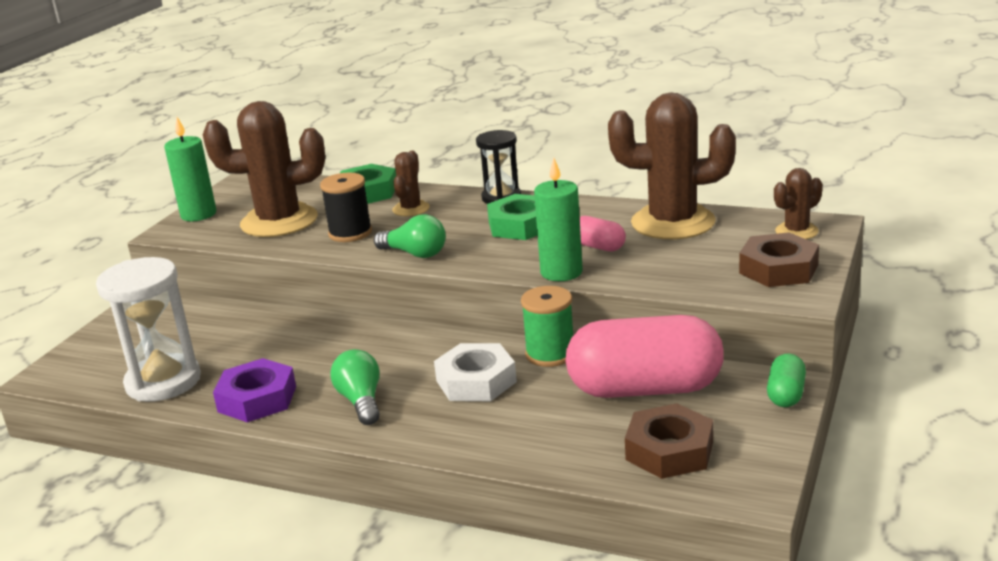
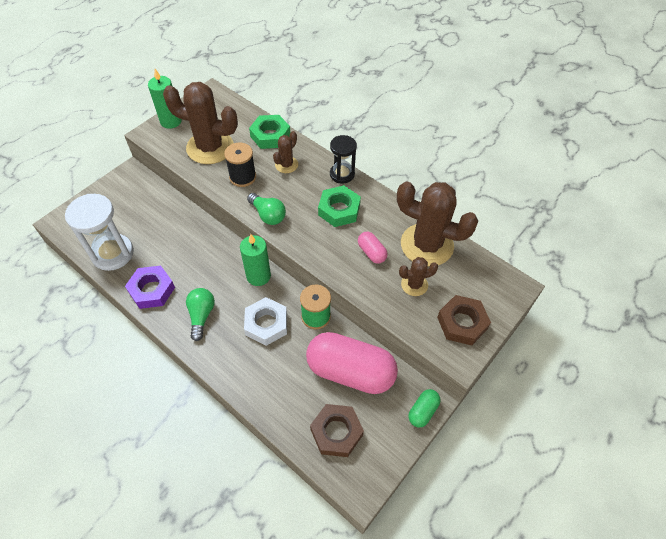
camera: 15 degrees right, 30 degrees up
(561, 272) = (338, 271): green candle -> green candle (258, 276)
(796, 231) = (494, 287): brown cactus -> brown cactus (414, 285)

